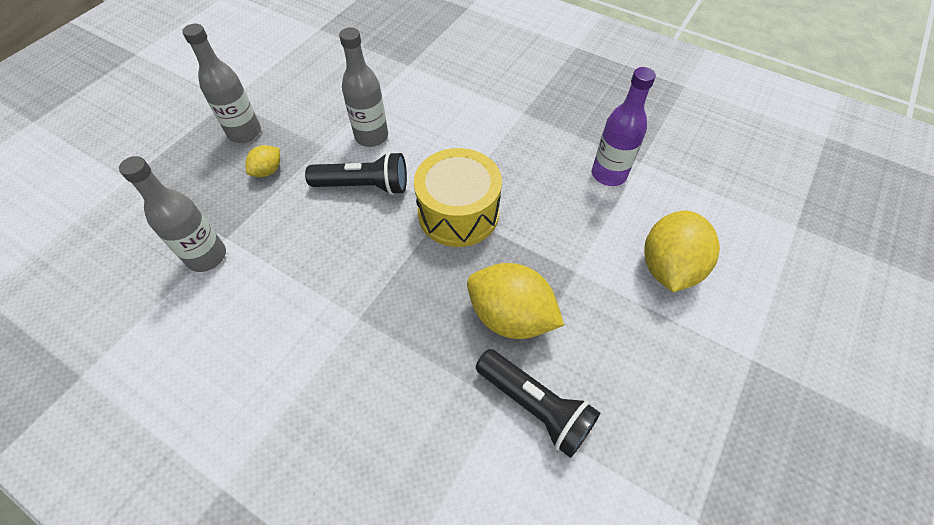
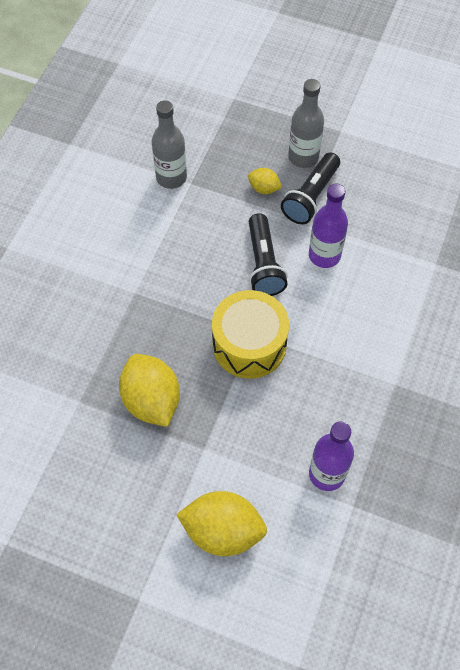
camera: 80 degrees right, 5 degrees up
(371, 136) = (324, 255): grey bottle -> purple bottle
(510, 316) = (151, 400): yellow lemon -> yellow lemon turned 45 degrees counterclockwise
(535, 406) = (78, 427): black flashlight -> black flashlight (310, 197)

